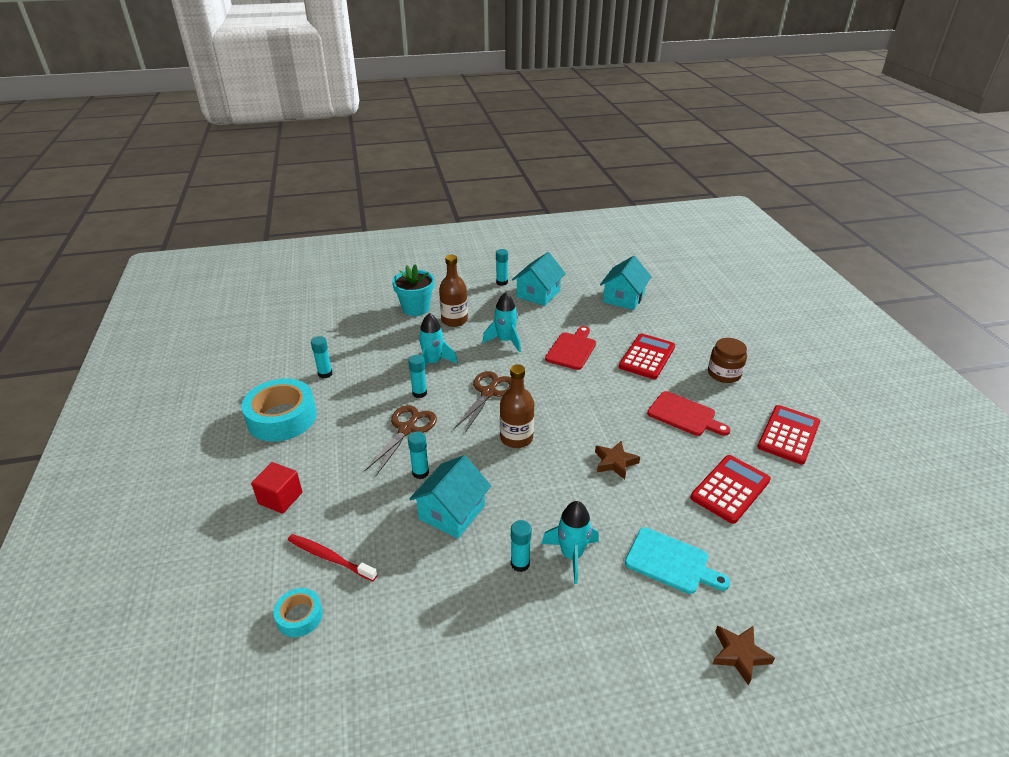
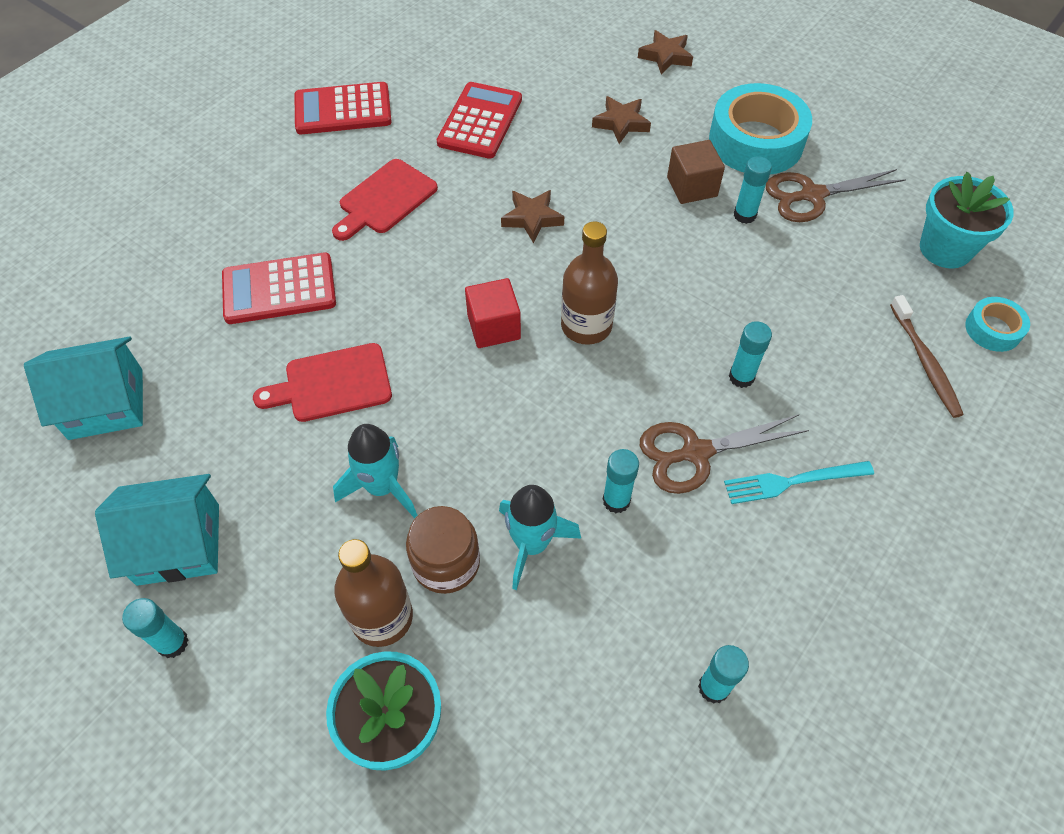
camera: 130 degrees left, 20 degrees up
(280, 498) = (938, 485): red cube -> red cube (494, 327)
(282, 418) = (852, 640): turquoise tape -> turquoise tape (756, 141)
(329, 557) = (925, 362): red toothbrush -> brown toothbrush
(353, 450) = (793, 481): none -> turquoise fork
(372, 657) = (945, 249): none -> turquoise flower pot
(452, 512) = (755, 306): turquoise house -> none
(488, 393) = (531, 415): brown scissors -> brown scissors (812, 195)
(571, 555) = (692, 187): turquoise rocket -> brown cube
(671, 562) = (621, 123): turquoise cutting board -> brown star
(684, 415) = (385, 199): red cutting board -> red cutting board turned 135 degrees counterclockwise
(724, 373) = (257, 199): brown jar -> brown jar (446, 563)
(730, 489) = (480, 121): red calculator -> red calculator turned 105 degrees clockwise

